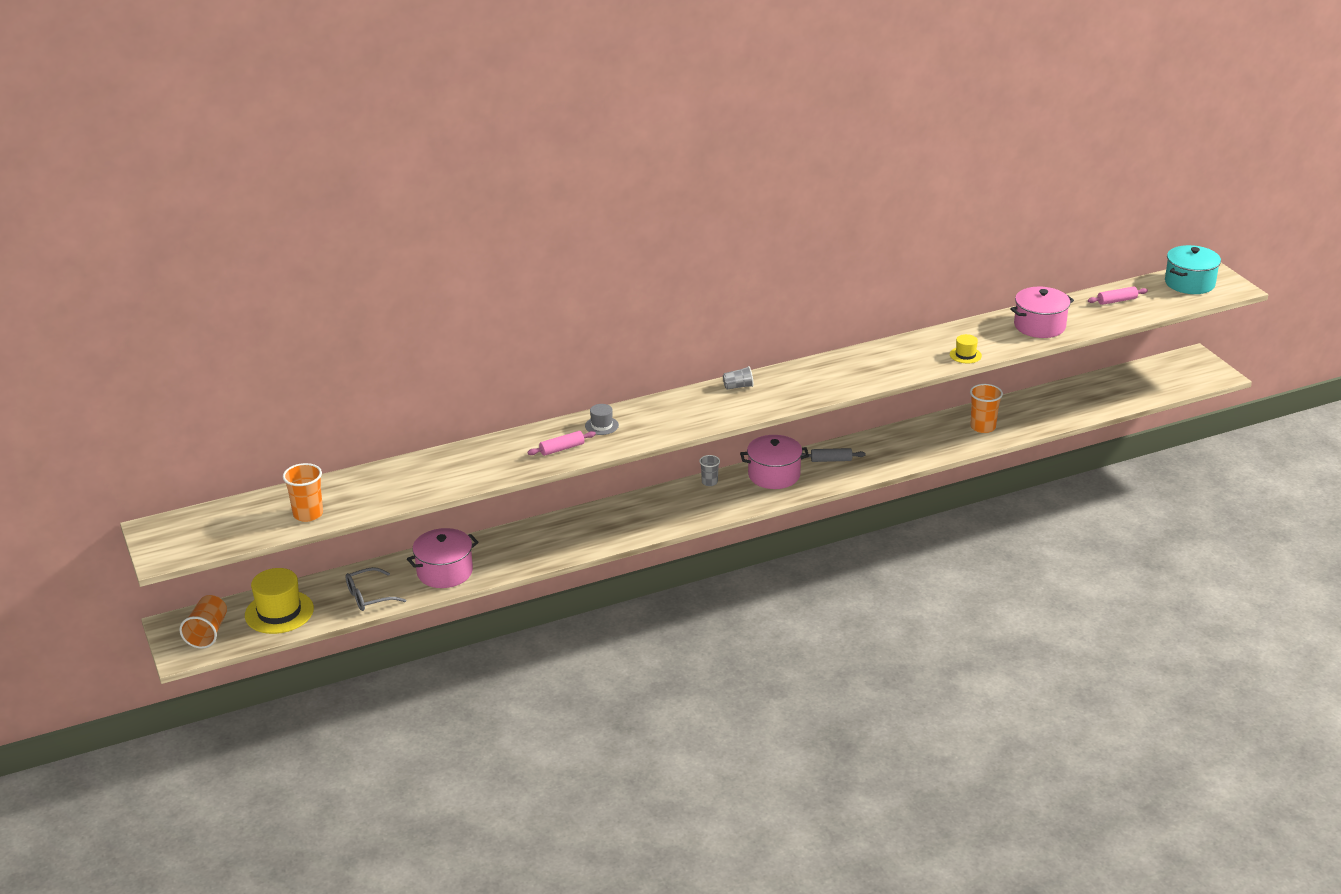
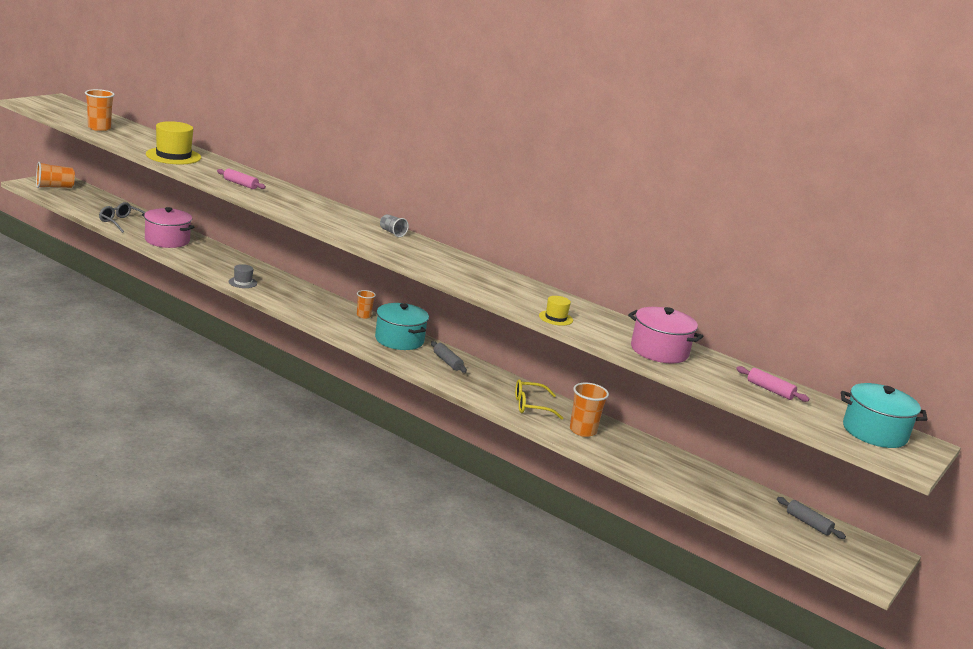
camera: 55 degrees right, 10 degrees down
(279, 612) = (88, 201): yellow hat -> yellow hat (173, 156)
(601, 425) = (285, 193): grey hat -> grey hat (242, 282)
(709, 482) = (363, 315): grey cup -> orange cup
(774, 475) = (399, 340): pink pot -> turquoise pot
(931, 439) = (531, 406): none -> yellow glasses
(1149, 373) = (808, 523): none -> grey rolling pin

